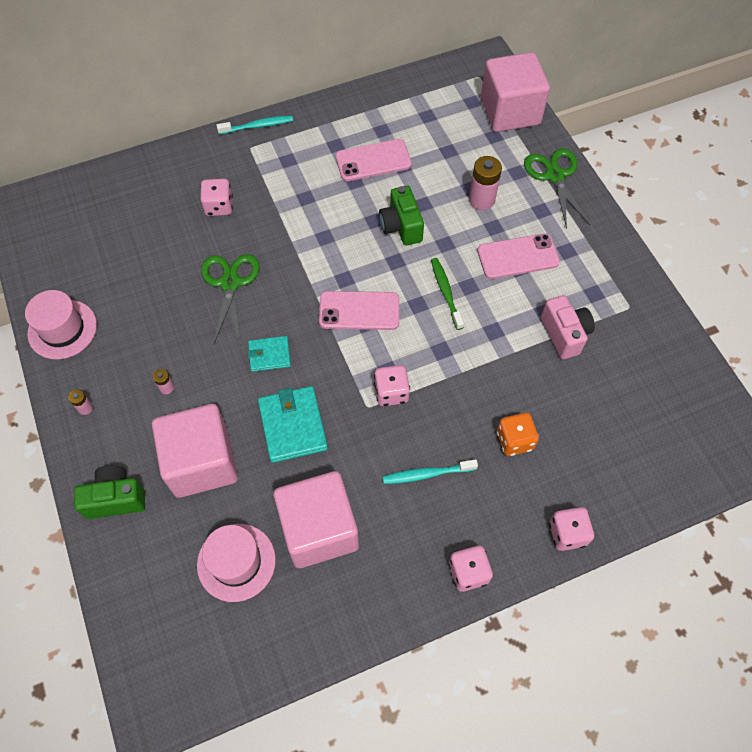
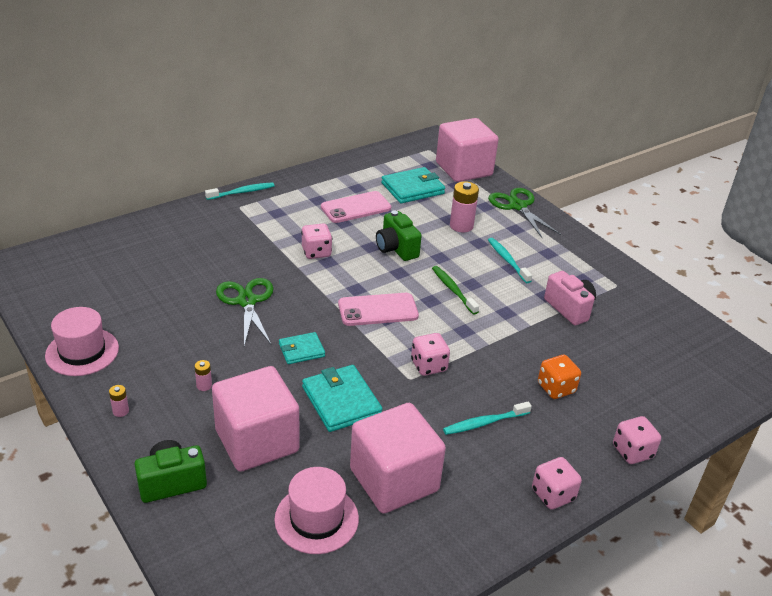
camera: 15 degrees left, 25 degrees down
(219, 206) = (220, 248): pink dice -> pink dice (316, 252)
(443, 137) = (412, 188): none -> turquoise wallet
(518, 256) = (507, 260): pink phone -> turquoise toothbrush

